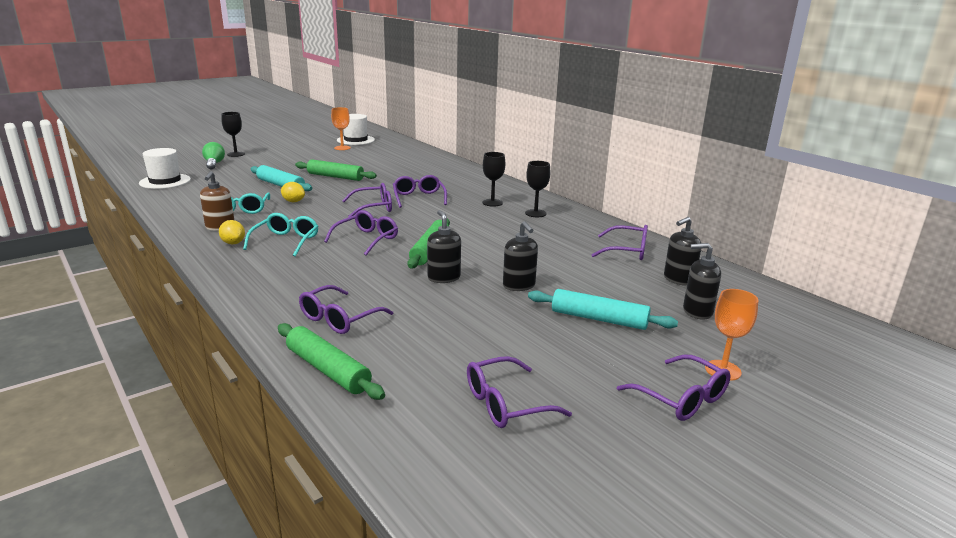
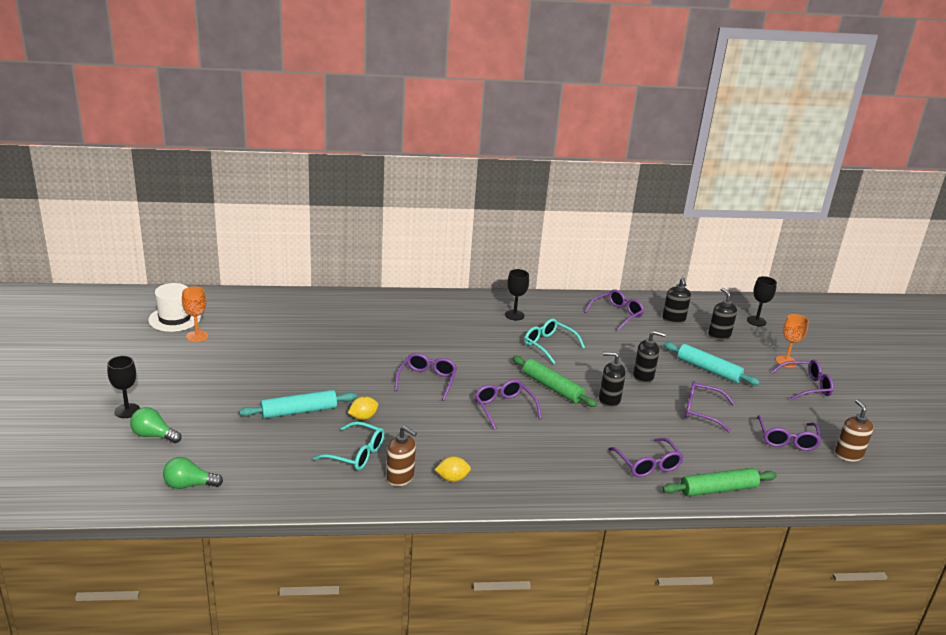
camera: 60 degrees left, 5 degrees up
(165, 181) = (189, 485): white hat -> green light bulb
(285, 241) = (473, 449): turquoise glasses -> turquoise glasses (549, 345)
(335, 177) = (306, 372): green rolling pin -> none
(419, 198) = (423, 350): purple glasses -> purple glasses (702, 411)
(492, 203) = (471, 322): black goblet -> black goblet (756, 321)
(535, 470) = (848, 454): none -> brown soap dispenser
(599, 319) = (708, 369): turquoise rolling pin -> turquoise rolling pin turned 75 degrees clockwise
(697, 311) = (719, 335): black soap dispenser -> black soap dispenser turned 120 degrees clockwise

